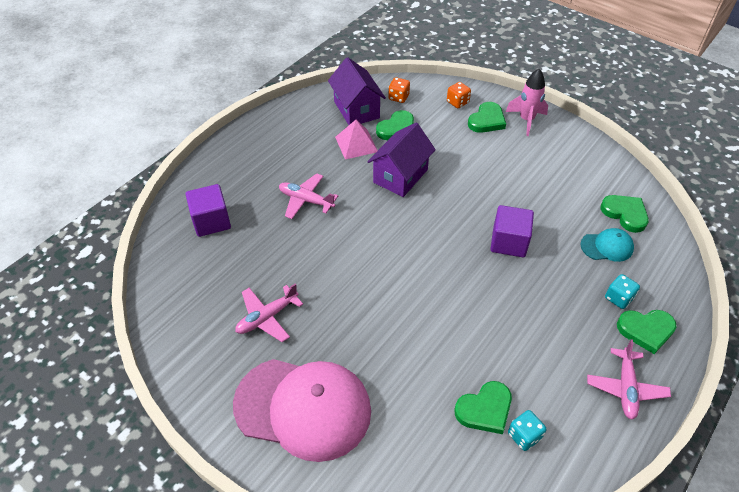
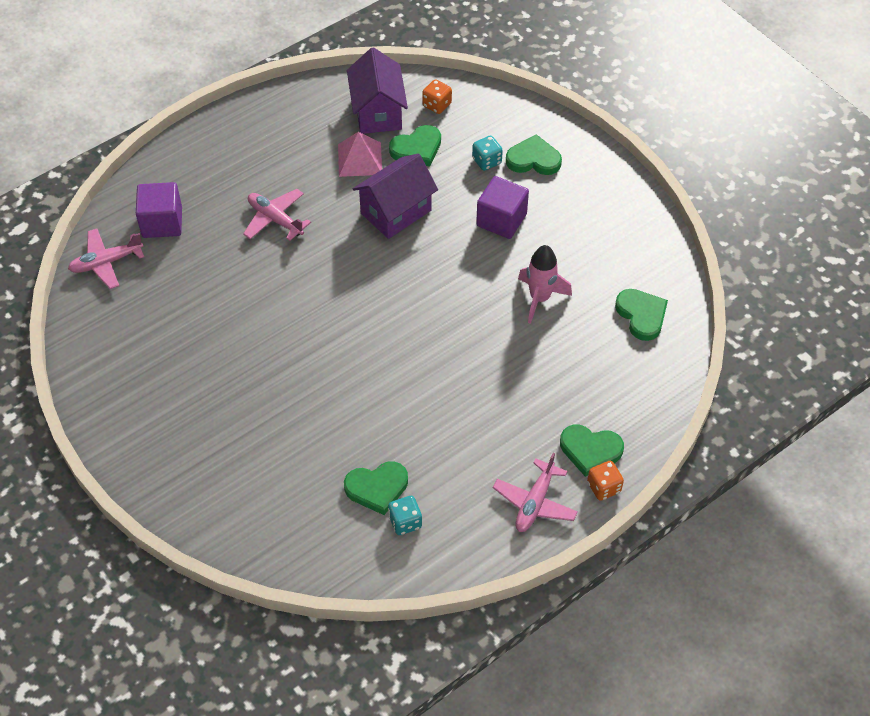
camera: 15 degrees right, 5 degrees up
(267, 317) = (189, 344): pink plane -> pink plane (106, 263)
(303, 408) = (196, 443): pink cap -> none
(457, 102) = (508, 126): orange dice -> orange dice (604, 487)
(487, 120) = (533, 159): green heart -> green heart turned 135 degrees counterclockwise
(508, 242) = (486, 319): purple cube -> purple cube (501, 220)
(526, 120) = (584, 169): pink rocket -> pink rocket (540, 298)
(607, 246) = (598, 349): turquoise cap -> none
(618, 298) = (579, 409): turquoise dice -> turquoise dice (487, 161)

